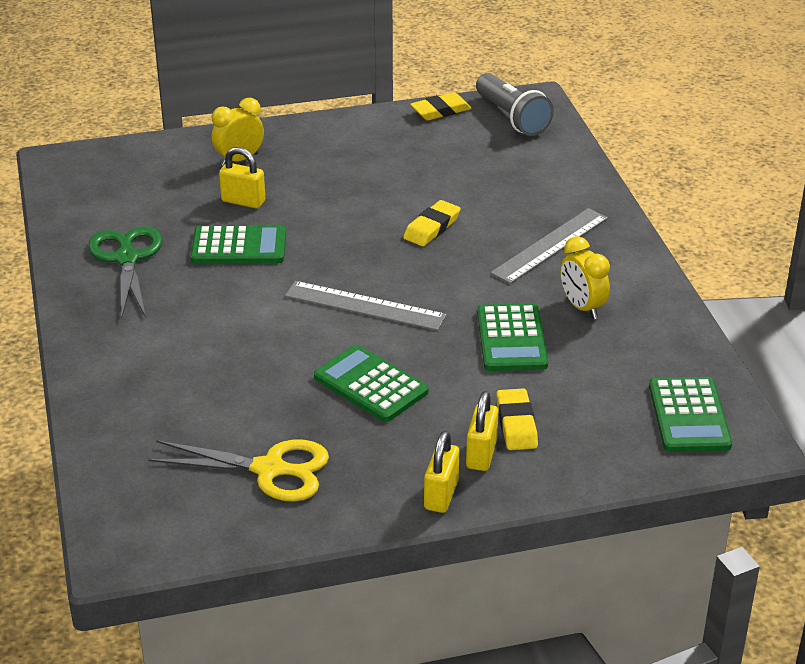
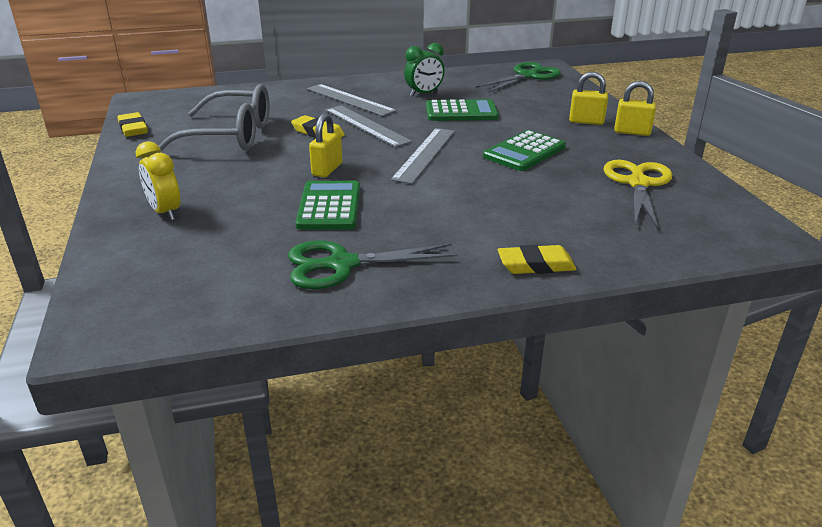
camera: 90 degrees left, 5 degrees down
(243, 201) = (249, 207): yellow padlock -> yellow padlock (327, 169)
(420, 171) = (231, 136): none -> grey glasses
(456, 261) = (366, 125): none -> grey ruler
(512, 117) = (163, 106): grey flashlight -> none
(516, 424) = (551, 112): yellow eraser -> yellow eraser (536, 265)
(582, 307) = (424, 94): yellow clock -> green clock
(689, 416) = (527, 76): green calculator -> green scissors

